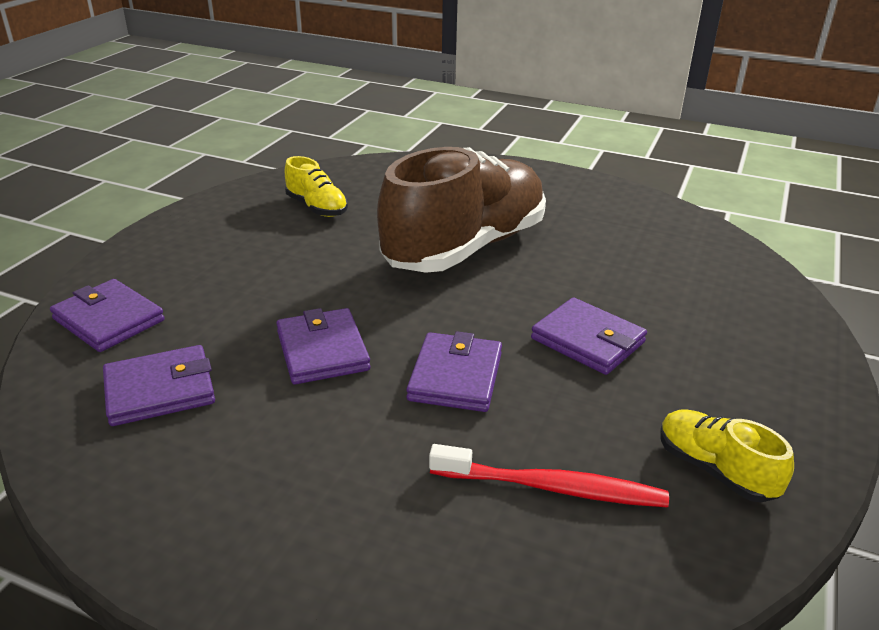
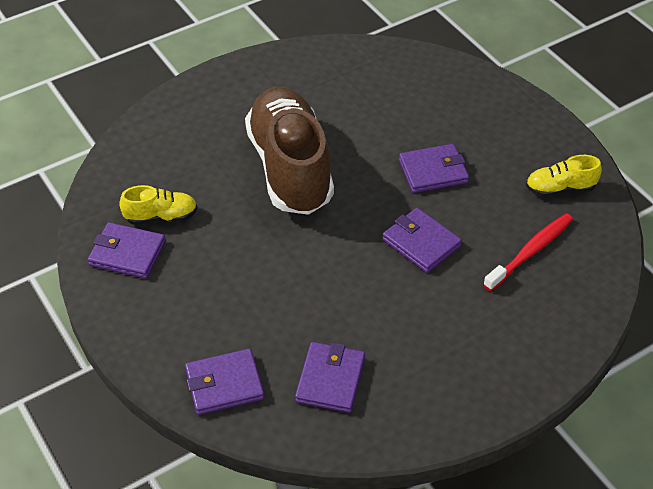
camera: 55 degrees left, 15 degrees up
(322, 351) = (350, 289): purple wallet -> purple wallet (127, 253)

